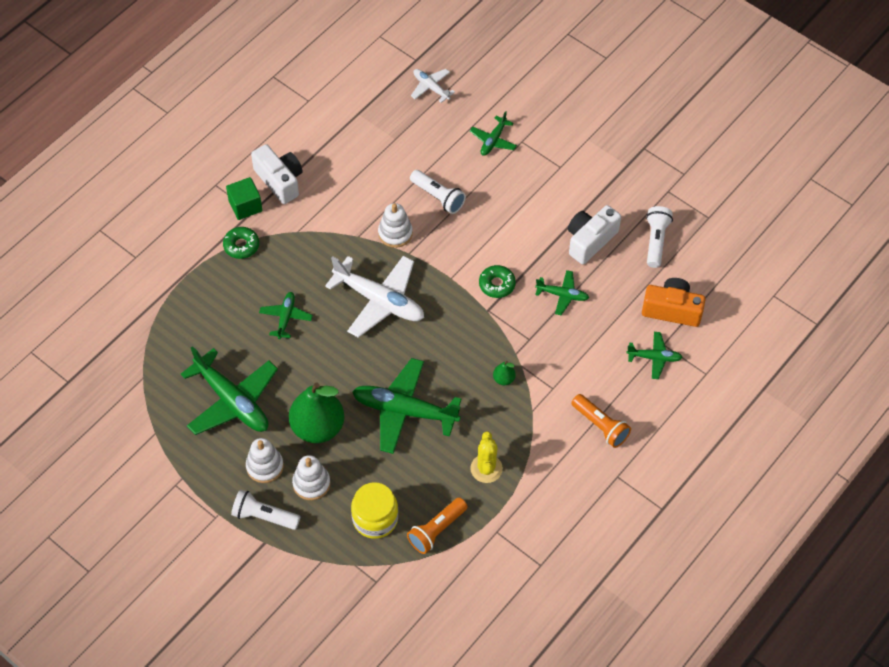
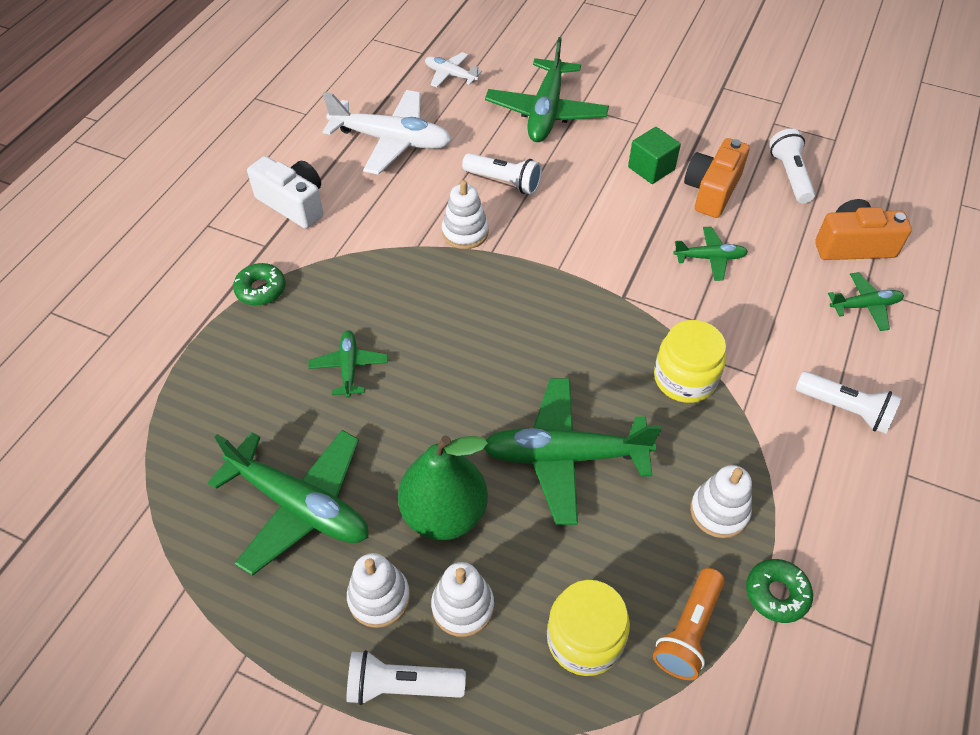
camera: 15 degrees left, 5 degrees down
(245, 206) = (254, 241): green cube -> green cube (651, 168)
(379, 300) = (474, 316): white plane -> white plane (392, 140)
(486, 468) = (719, 511): yellow cactus -> white stacking toy
(493, 140) = (546, 112): green plane -> green plane, size x1.96
(497, 284) = (621, 263): green donut -> green donut (776, 594)
(504, 379) = (684, 378): green pear -> yellow jar
(590, 240) = (712, 191): white camera -> orange camera
(600, 426) = (845, 409): orange flashlight -> white flashlight

